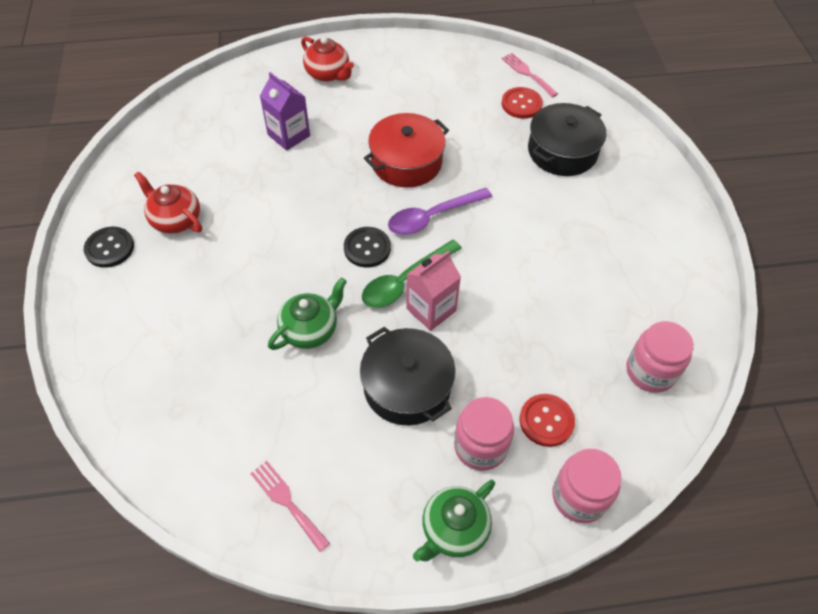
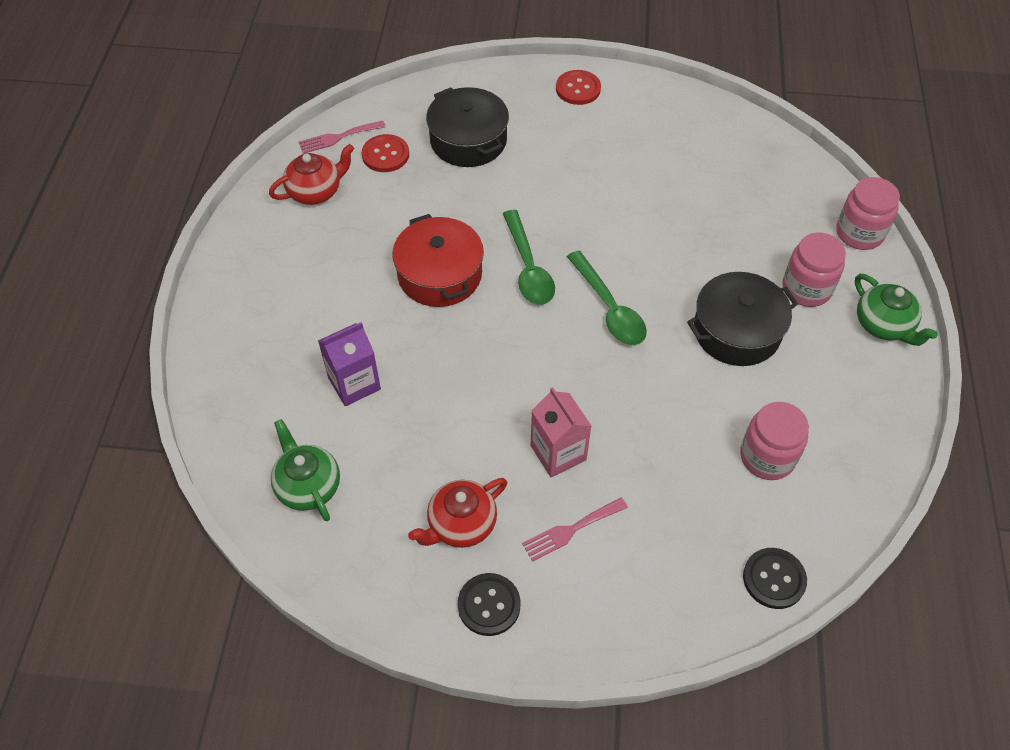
camera: 75 degrees left, 0 degrees up
(287, 502) = (850, 449): pink fork -> pink fork (571, 530)
(310, 329) = (655, 402): green teapot -> green teapot (308, 486)
(328, 74) = (256, 325): red teapot -> red teapot (316, 191)
(367, 248) = (557, 333): black button -> black button (774, 579)
(431, 309) = (650, 294): pink carton -> pink carton (558, 453)
(432, 217) = (528, 268): purple spoon -> green spoon
(546, 421) = (786, 236): red button -> red button (578, 89)
(650, 371) = (746, 153): pink jar -> pink jar (767, 457)

